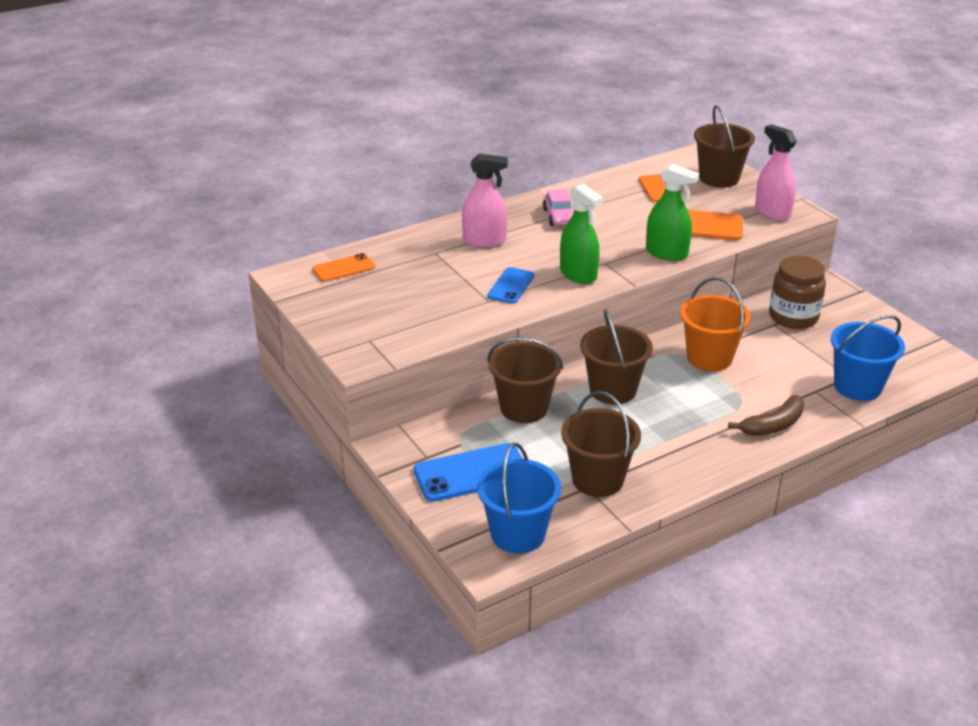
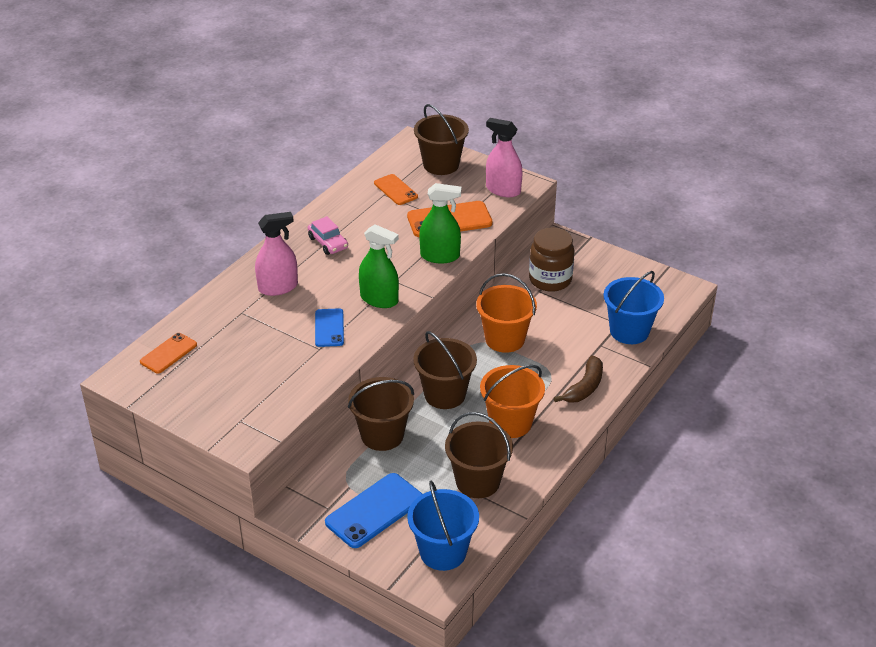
camera: 25 degrees left, 5 degrees up
(668, 435) = (510, 423): none -> orange bucket

